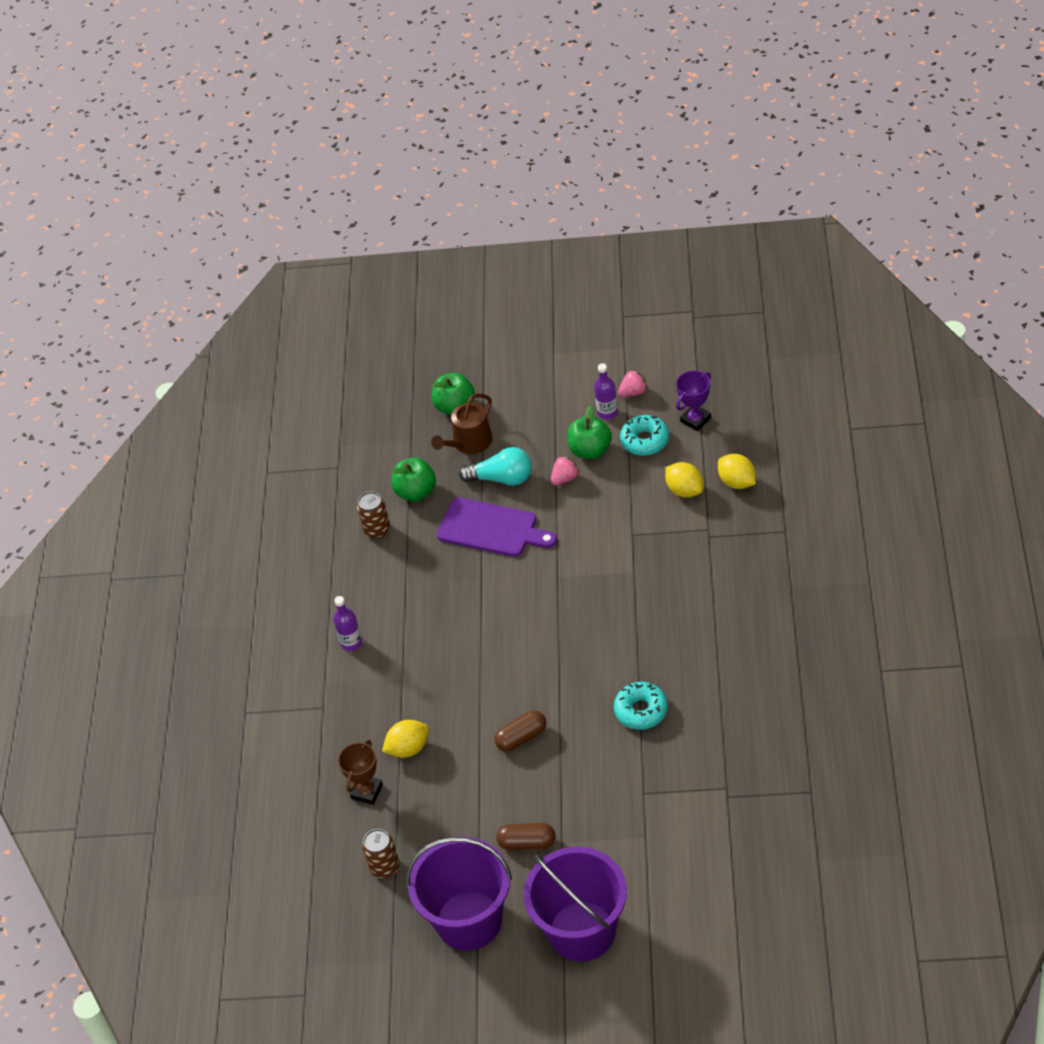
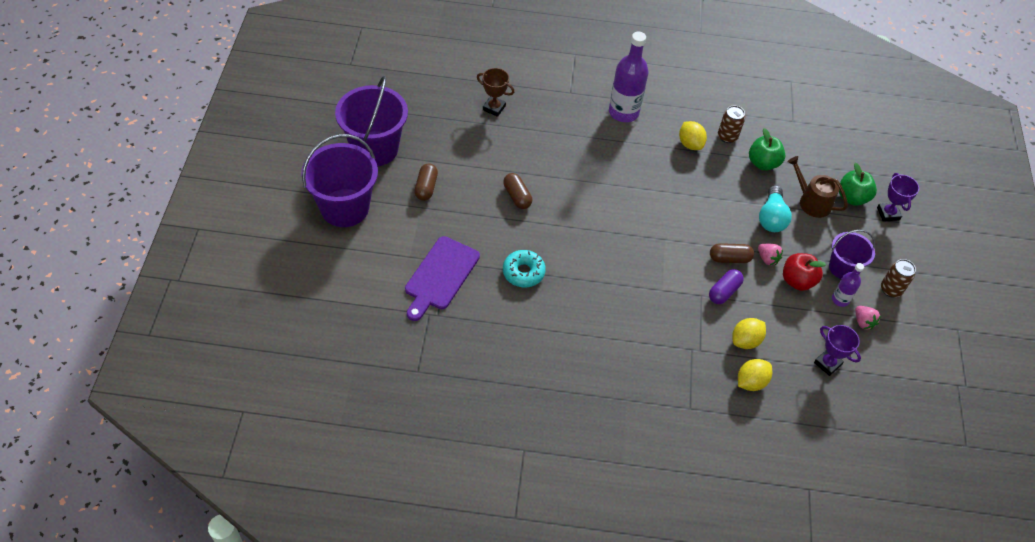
camera: 85 degrees right, 5 degrees up
(351, 643) = (623, 112): purple bottle -> purple bottle, size x1.92
(384, 867) = (431, 111): brown can -> brown can (891, 289)
(408, 748) = (524, 133): yellow lemon -> yellow lemon (690, 144)
(473, 374) = (888, 213): none -> purple trophy
(491, 529) = (719, 204): purple cutting board -> purple cutting board (440, 276)
(562, 412) = (842, 268): none -> purple bucket
(572, 513) = (729, 258): none -> brown capsule
(590, 450) = (797, 281): green apple -> red apple
(622, 514) = (724, 292): none -> purple capsule
(645, 440) = (805, 321): turquoise donut -> none

